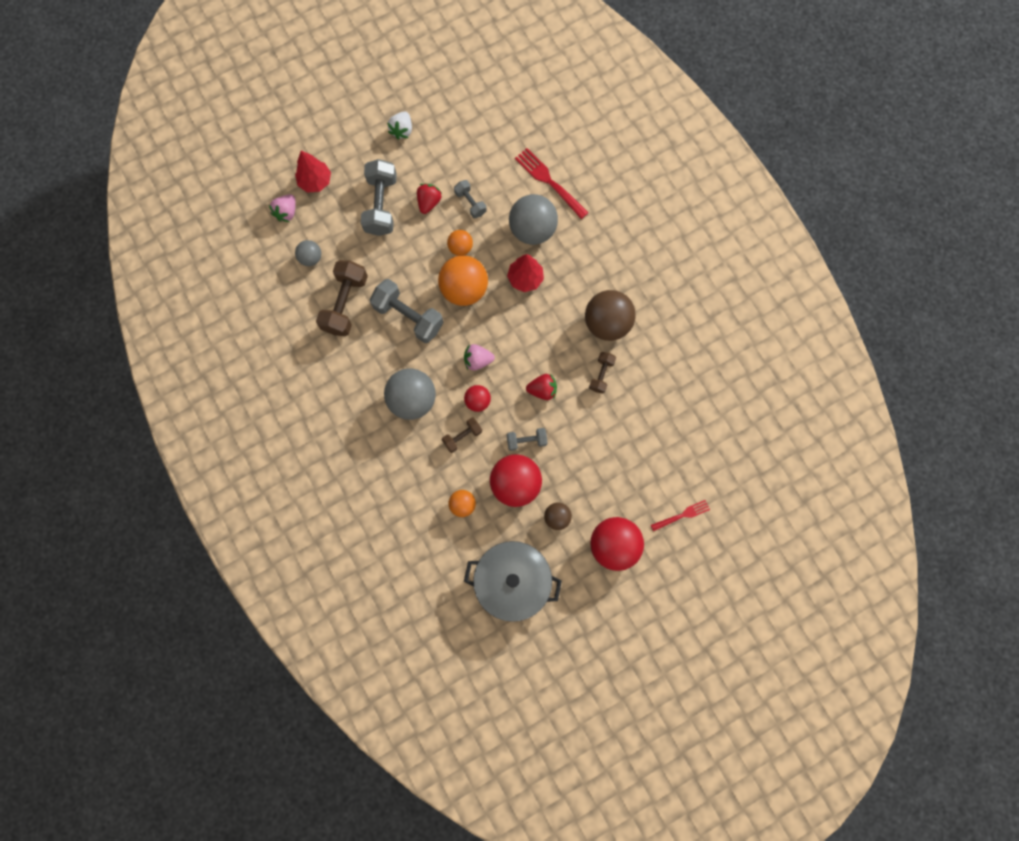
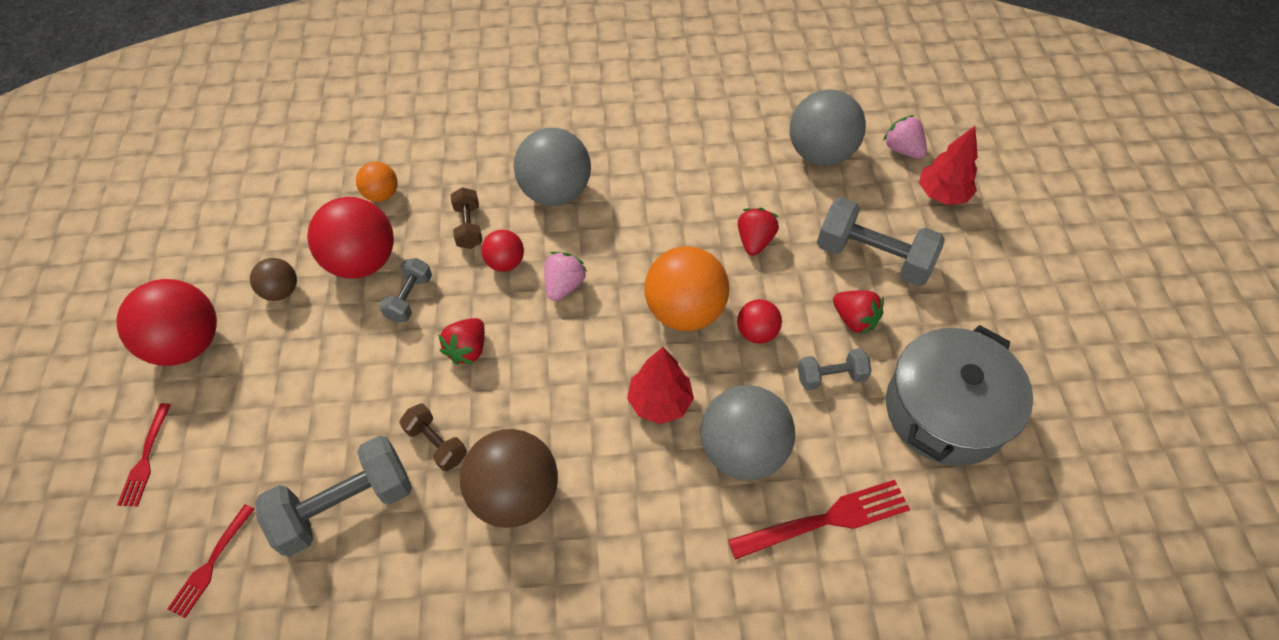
camera: 115 degrees right, 20 degrees down
(311, 258) = (820, 153): grey ball -> grey ball, size x1.90
(345, 304) = (733, 167): brown dumbbell -> none
(398, 271) = (754, 241): none -> red strawberry
(402, 130) = (1001, 330): white strawberry -> none
(408, 316) = (677, 229): grey dumbbell -> grey dumbbell (345, 506)
(460, 247) = (756, 332): orange ball -> red ball
(512, 581) = (248, 209): grey pot -> grey pot (945, 411)
(710, 443) = (211, 563): none -> red fork

